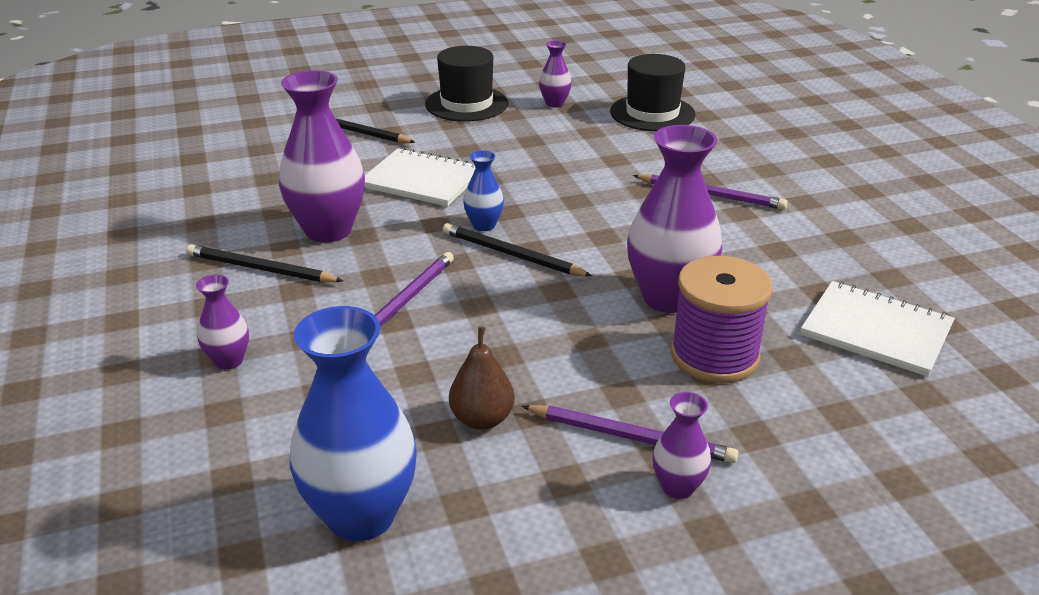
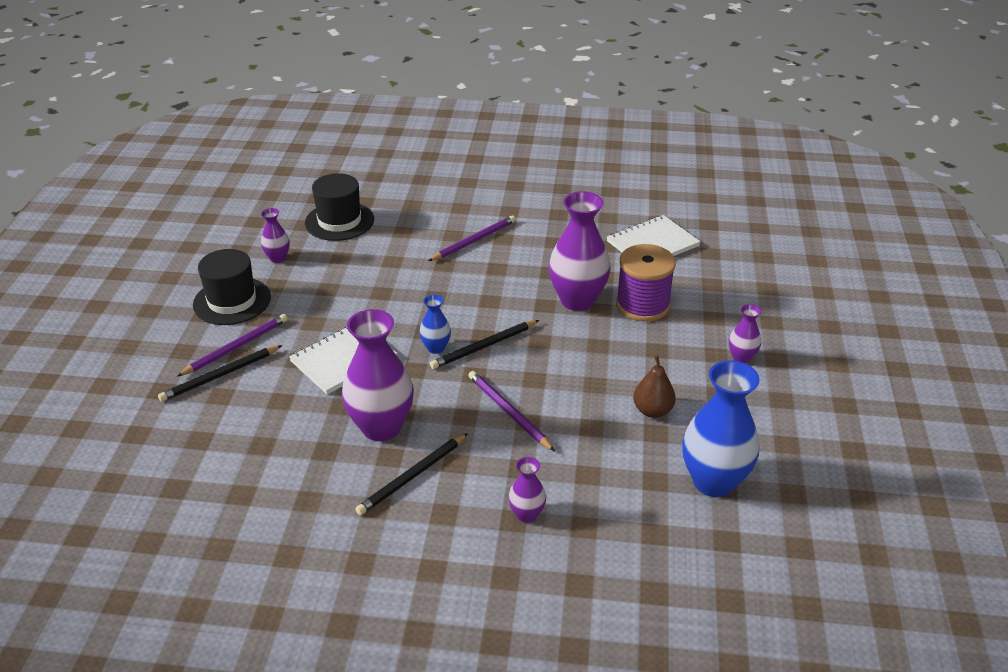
camera: 65 degrees left, 5 degrees up
(631, 437) = (696, 359): purple pencil -> purple pencil (236, 347)

